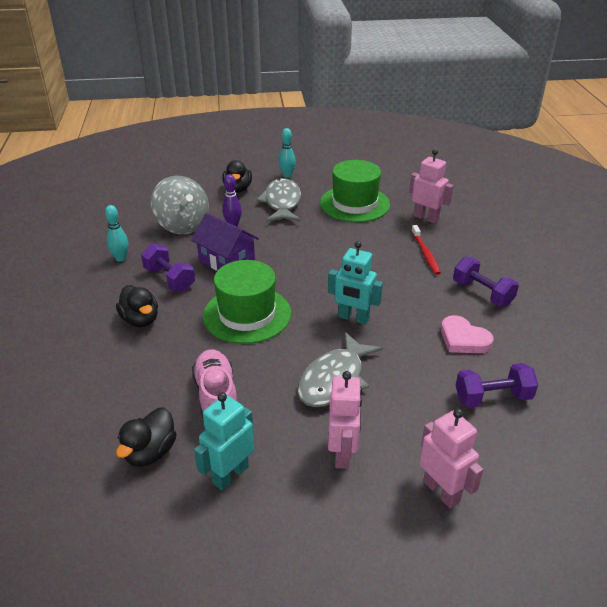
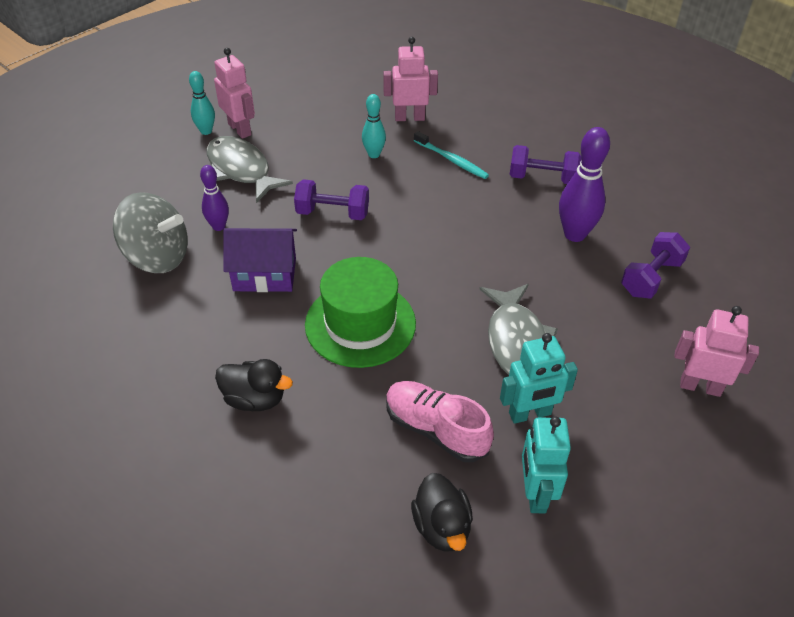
camera: 40 degrees left, 10 degrees up
(121, 258) = (133, 340): turquoise bowling pin -> turquoise bowling pin (374, 154)
(169, 279) = (227, 332): purple dumbbell -> purple dumbbell (332, 213)
(238, 189) = (167, 176): black duck -> none
(342, 453) = (599, 407): pink robot -> pink robot (240, 129)
(353, 318) = (463, 267): turquoise robot -> turquoise robot (530, 414)
(354, 204) = (322, 134): green hat -> none
(425, 254) = (452, 160): red toothbrush -> turquoise toothbrush
(463, 339) = (574, 234): pink heart -> purple bowling pin

